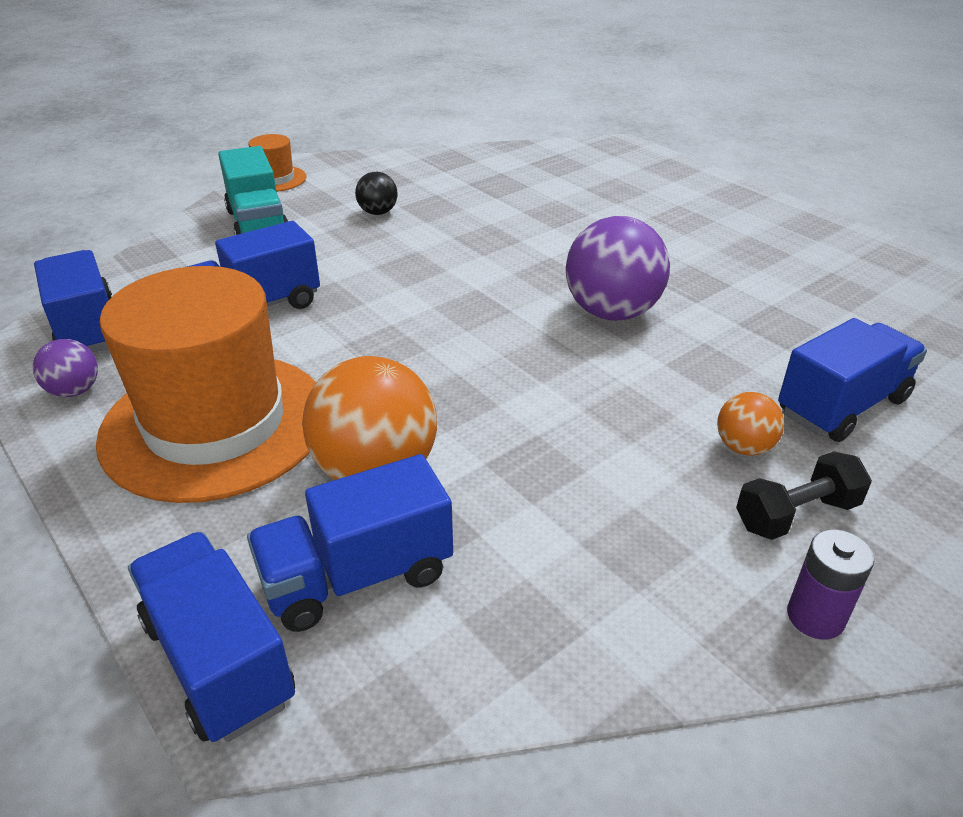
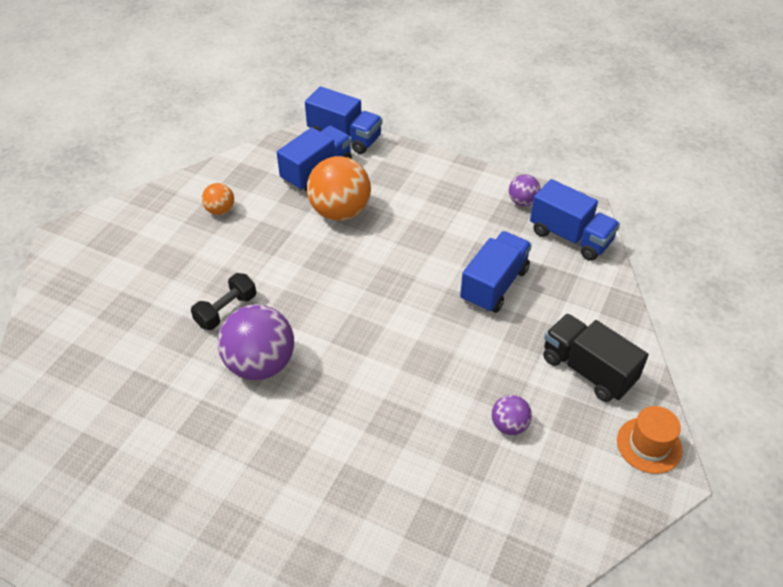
camera: 155 degrees right, 10 degrees up
(215, 424) = (435, 208): orange hat -> none
(258, 224) = (587, 370): turquoise truck -> black truck
(378, 212) = (509, 425): black ball -> purple ball
(743, 447) = (162, 282): orange ball -> orange ball (220, 210)
(796, 514) = (137, 253): black dumbbell -> black dumbbell (226, 310)
(815, 617) = (132, 212): purple battery -> none
(841, 406) = (104, 329): blue truck -> none

